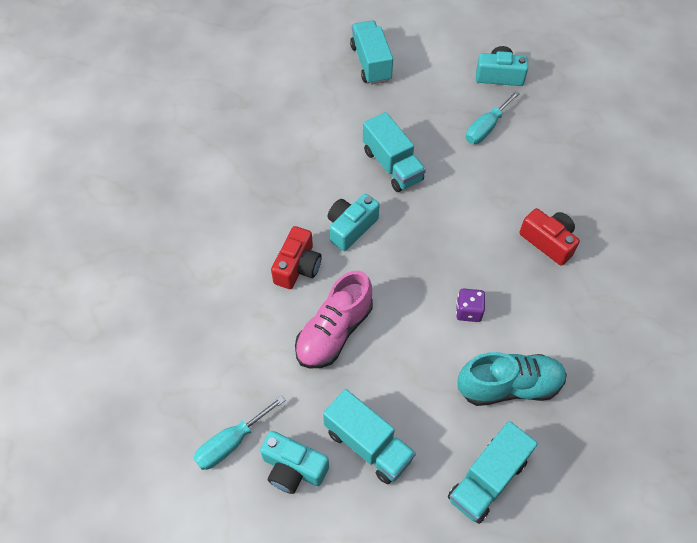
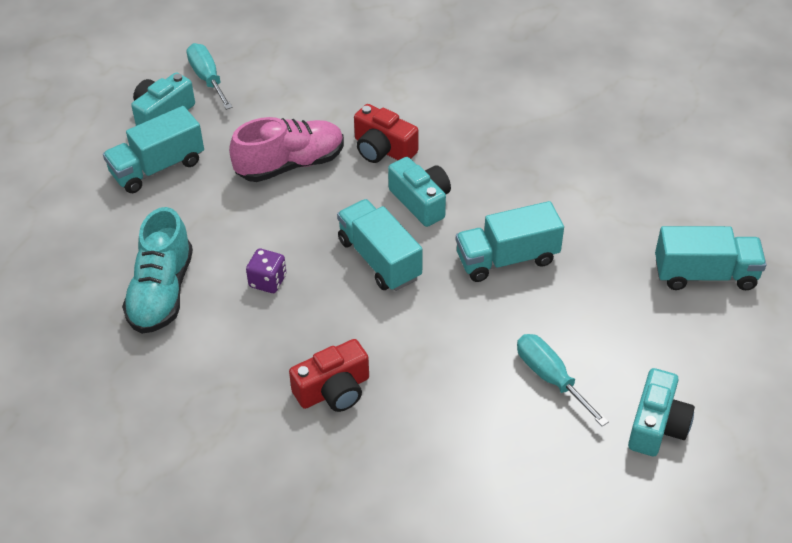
camera: 105 degrees right, 10 degrees down
(334, 332) = (290, 164): pink shoe -> pink shoe turned 105 degrees clockwise
(487, 479) = (76, 247): turquoise truck -> turquoise truck (379, 259)

